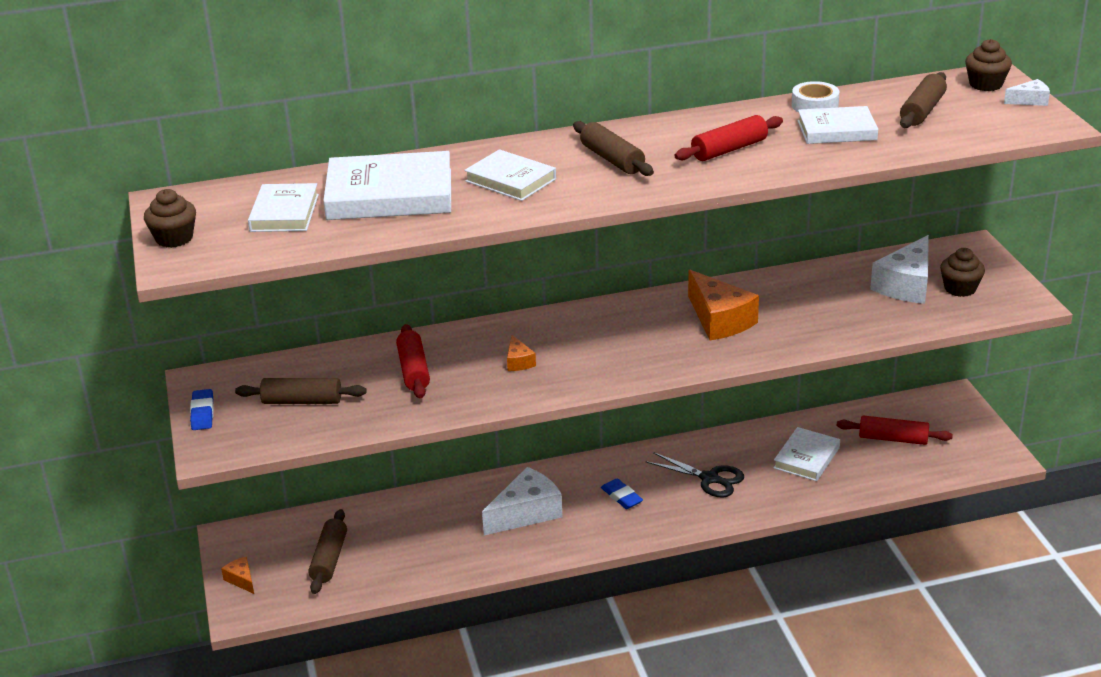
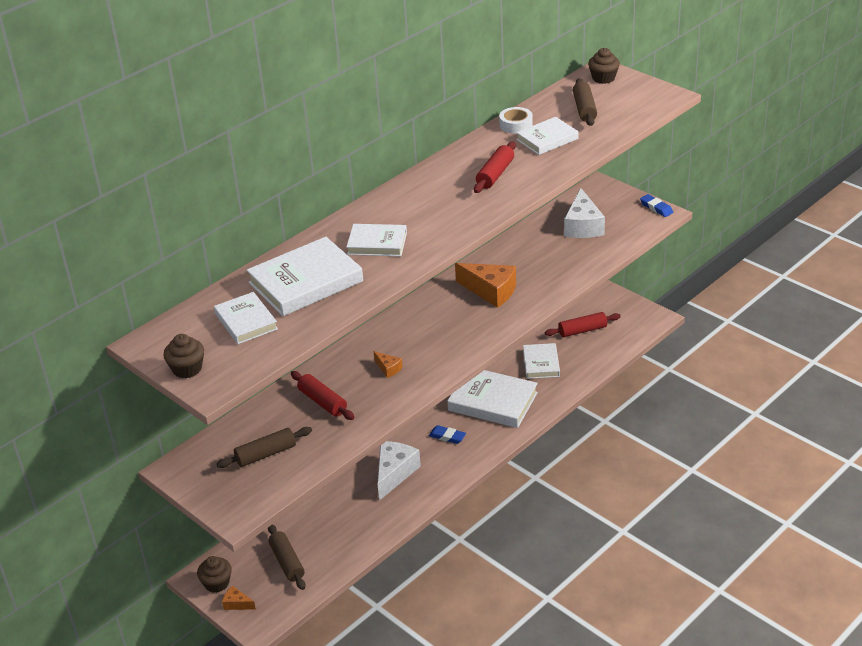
camera: 30 degrees left, 5 degrees up
(202, 413) = (201, 491): blue eraser -> blue eraser (656, 208)
(612, 159) = (428, 206): brown rolling pin -> none
(709, 478) = (492, 401): black scissors -> white book
(960, 288) = (616, 217): brown cupcake -> brown cupcake (217, 583)
(1030, 101) = (639, 82): white cheese -> none

